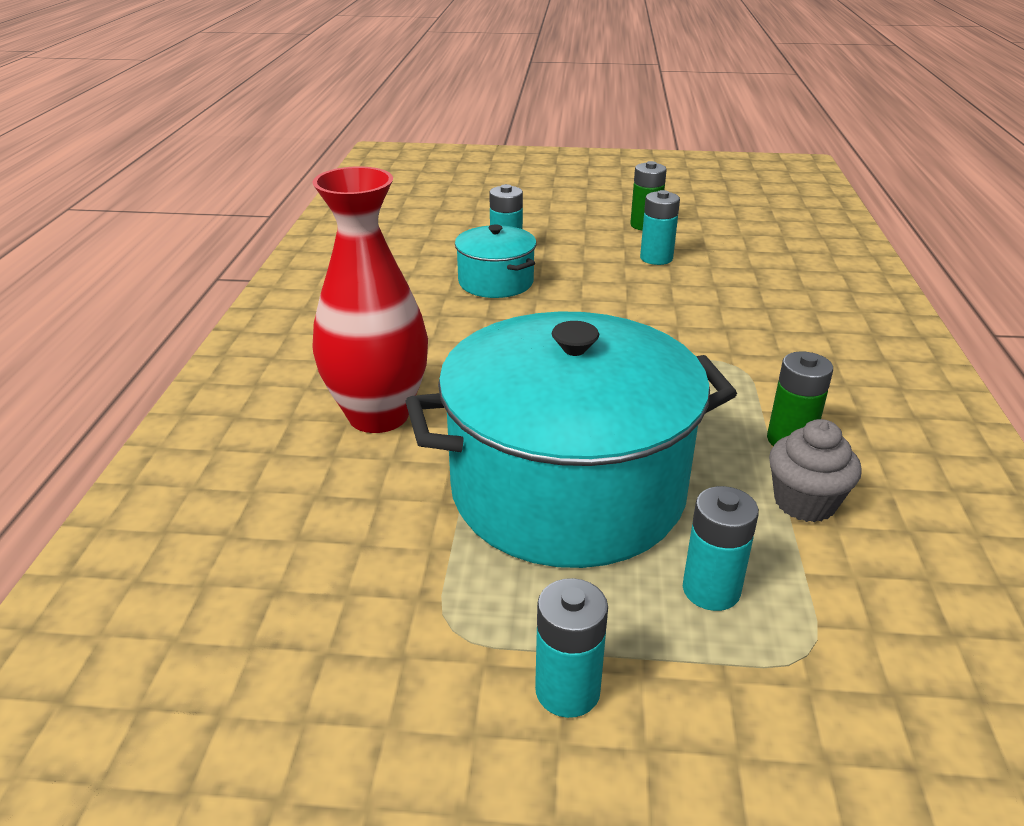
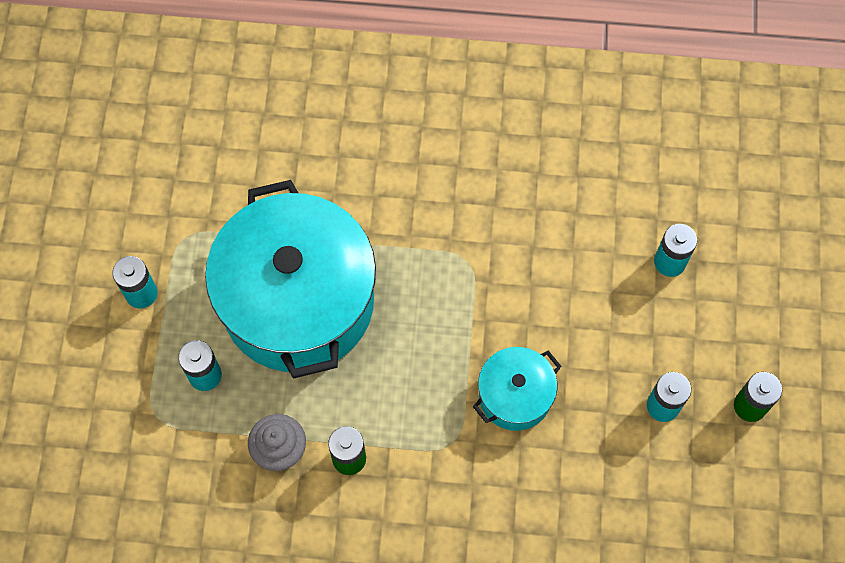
camera: 90 degrees right, 35 degrees up
(378, 415) = (384, 178): red vase -> none
(496, 282) = (601, 253): turquoise pot -> turquoise pot (515, 396)

